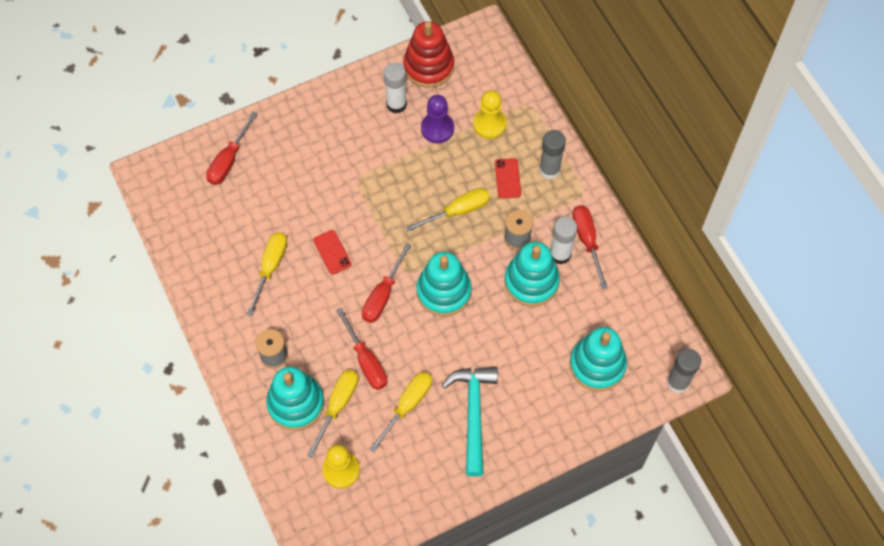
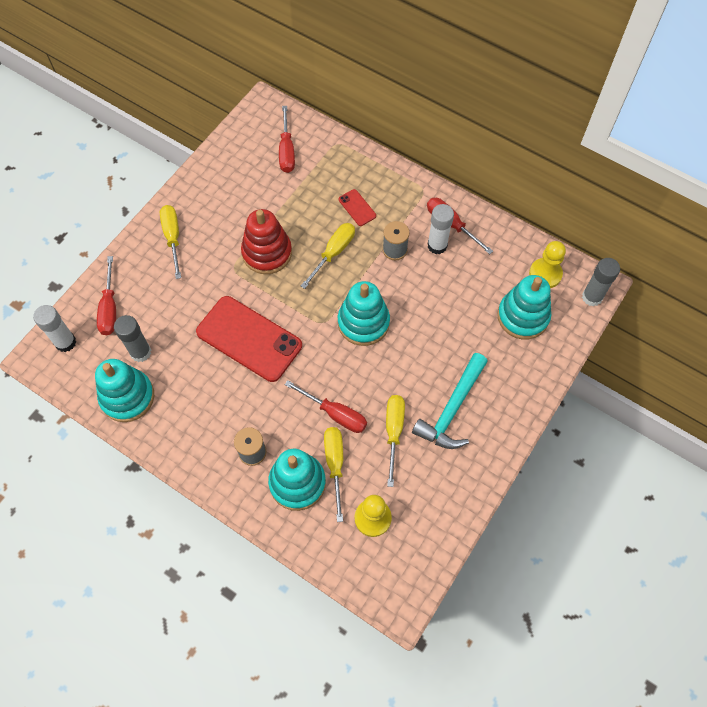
camera: 30 degrees left, 0 degrees up
(270, 267) = (203, 379): yellow screwdriver -> yellow screwdriver (173, 237)
(332, 252) = (249, 339): red phone -> red phone, size x2.30
(382, 295) = (314, 352): red screwdriver -> red screwdriver (287, 151)
(396, 104) = (228, 193): white glue stick -> white glue stick (65, 342)
(428, 66) = (236, 152): red stacking toy -> red stacking toy (267, 253)
(437, 128) = (275, 196): purple pawn -> none
(473, 414) = (452, 409): turquoise hammer -> turquoise hammer turned 120 degrees counterclockwise
(489, 124) = (315, 173): yellow pawn -> yellow pawn (545, 274)
(531, 282) = (428, 278): turquoise stacking toy -> turquoise stacking toy (127, 397)
(549, 170) = (386, 185): grey glue stick -> grey glue stick (140, 352)

